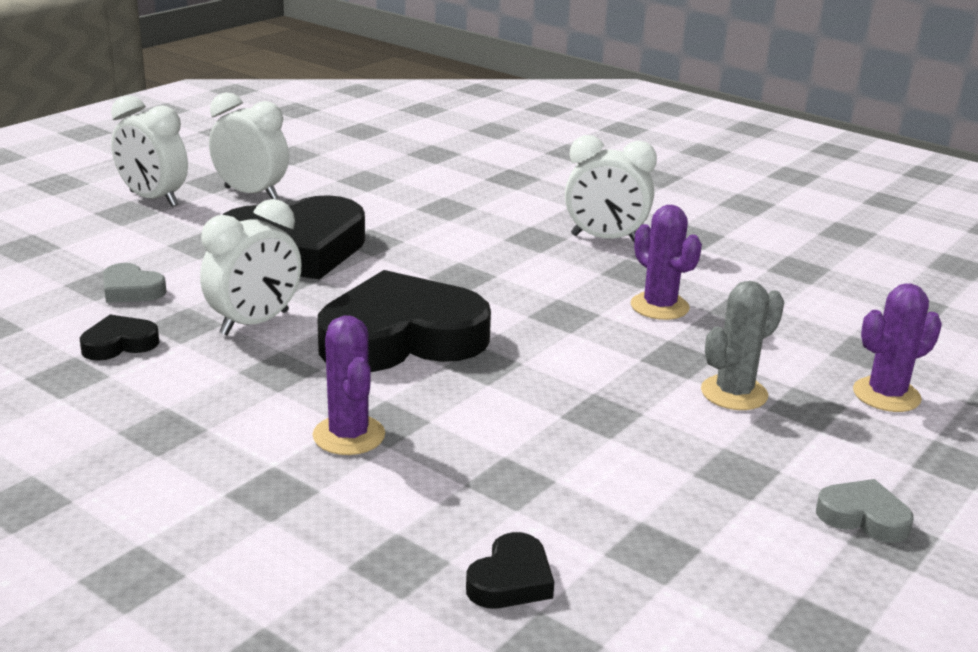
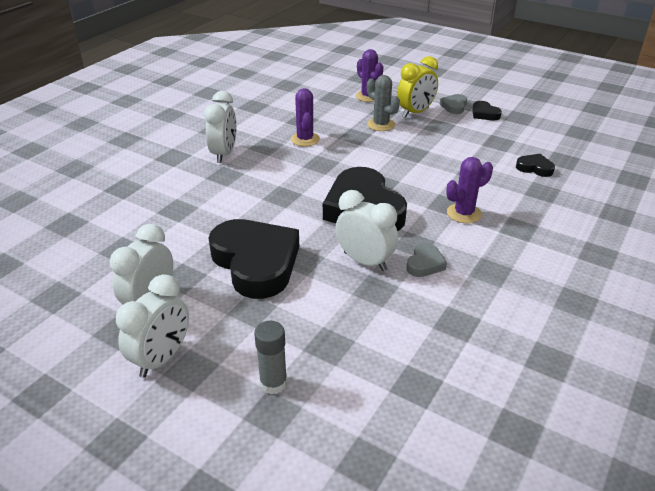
camera: 95 degrees left, 10 degrees up
(66, 249) = (273, 383): none -> grey glue stick
(119, 344) = (411, 311): black heart -> black heart (484, 114)
(131, 290) = (336, 325): grey heart -> grey heart (425, 263)
(659, 306) = (305, 139): purple cactus -> purple cactus turned 60 degrees counterclockwise
(809, 448) = (415, 112): none -> yellow clock

